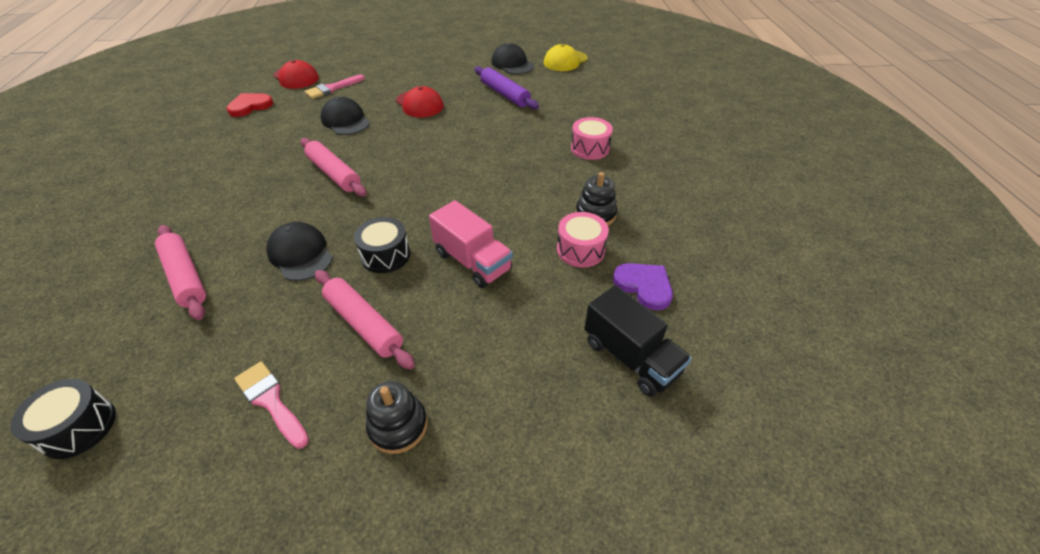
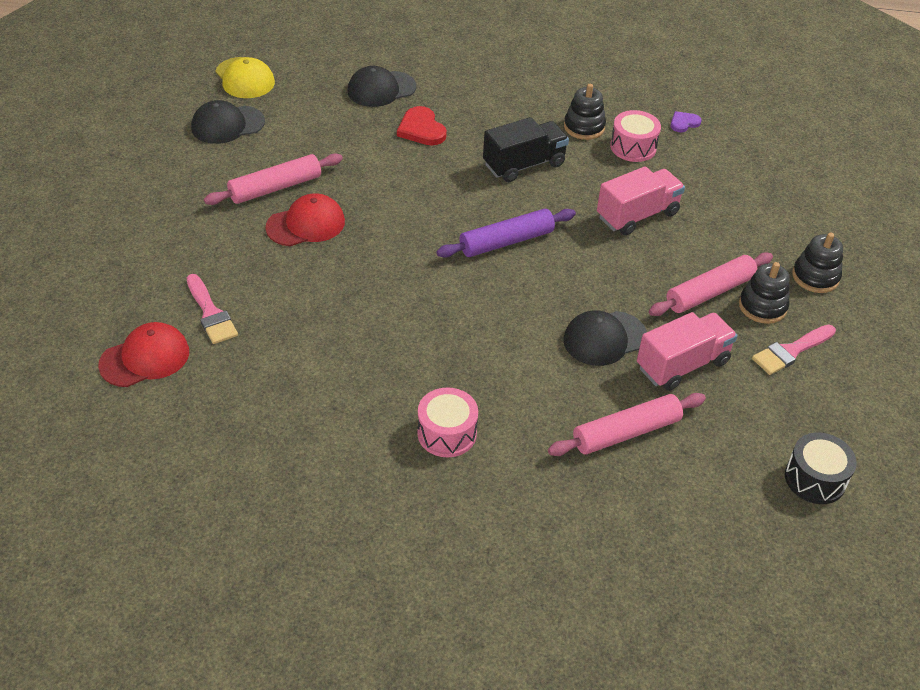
camera: 80 degrees left, 0 degrees up
(250, 106) = (226, 411): red heart -> red heart (421, 129)
(261, 309) = (682, 365): none -> pink truck
(334, 173) = (455, 311): pink rolling pin -> pink rolling pin (275, 187)
(343, 371) = (762, 306): none -> black stacking toy
(345, 120) = (322, 299): black cap -> black cap (381, 89)
(385, 255) = (618, 274): black drum -> none
(505, 94) = (315, 145): purple rolling pin -> purple rolling pin (506, 241)
(590, 148) = (468, 105): pink drum -> pink drum (447, 433)
(630, 357) = (757, 149): black truck -> black truck (524, 165)
(644, 286) = (684, 123): purple heart -> purple heart, size x0.60

